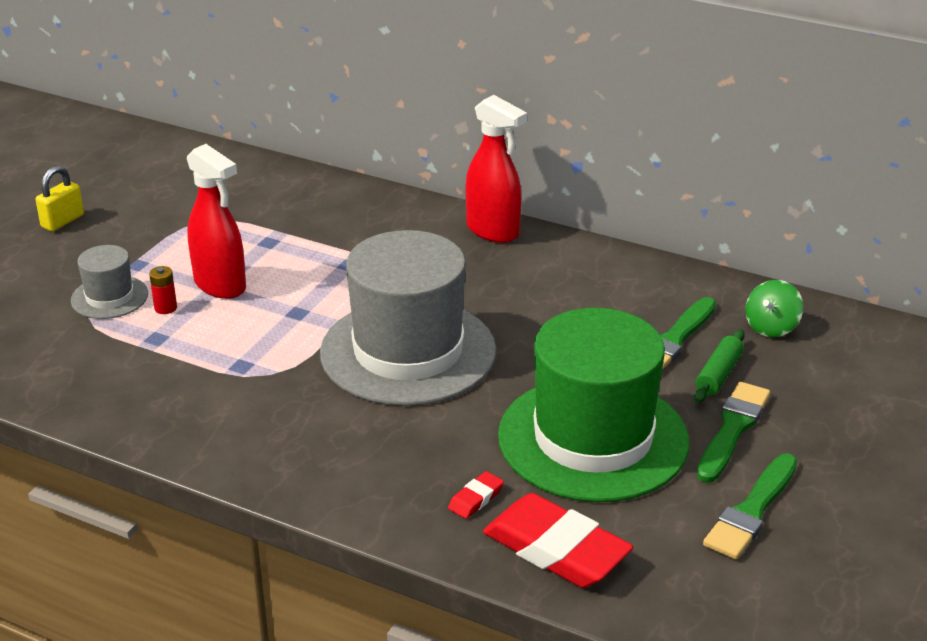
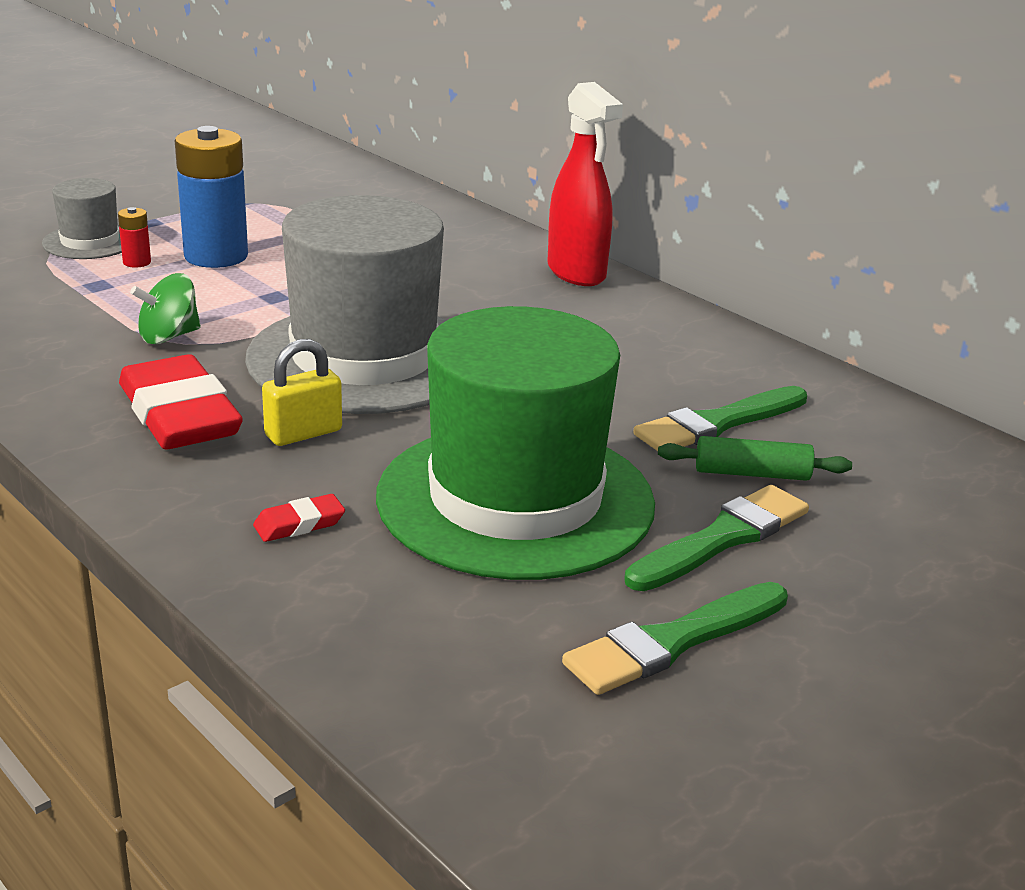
camera: 20 degrees right, 5 degrees down
(62, 221) = (115, 175): yellow padlock -> yellow padlock (303, 433)
(220, 285) = (216, 256): red spray bottle -> blue battery
(556, 549) = (350, 609): red eraser -> red eraser (179, 415)
(718, 374) = (751, 473): green rolling pin -> green rolling pin turned 45 degrees clockwise
(771, 327) = (870, 441): green spinning top -> green spinning top (169, 336)

